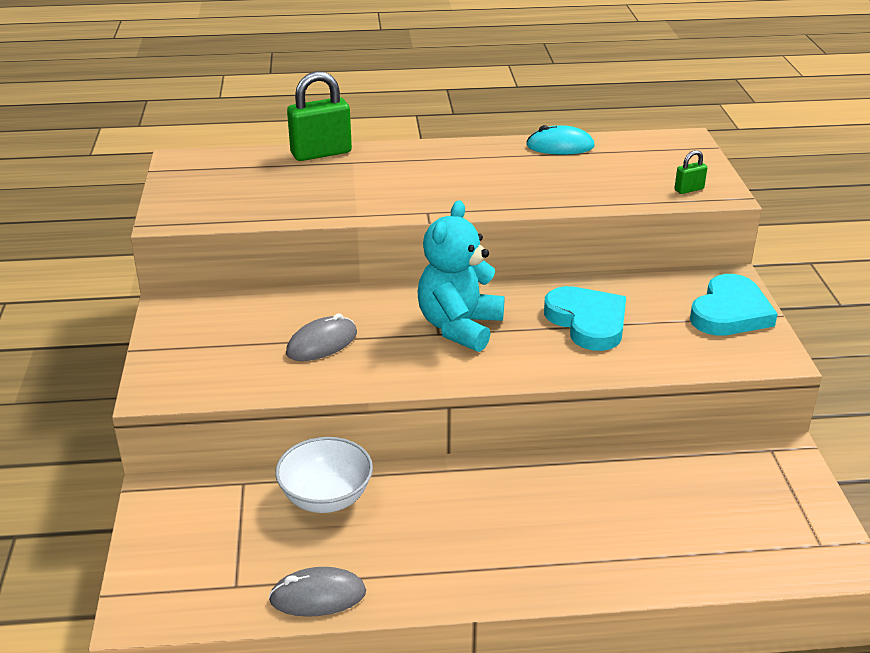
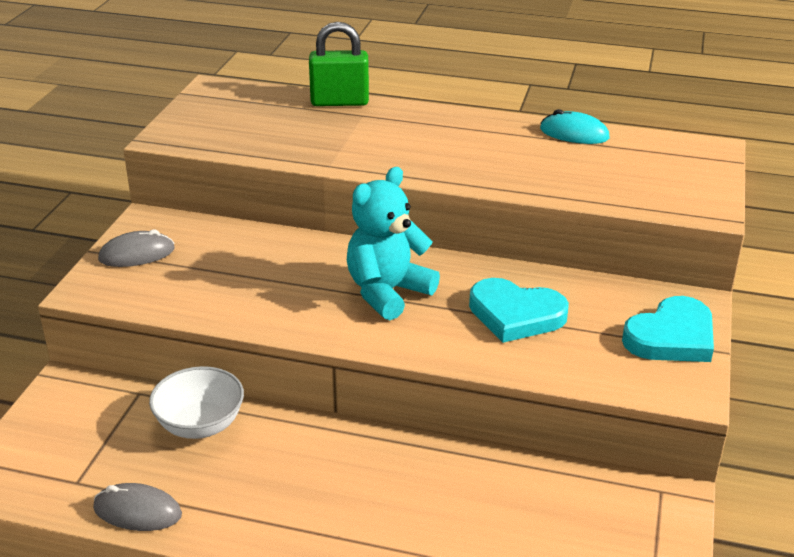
camera: 20 degrees right, 0 degrees up
(322, 343) = (252, 280): grey mouse -> grey mouse (137, 254)
(587, 322) = (515, 315): turquoise heart -> turquoise heart turned 120 degrees clockwise
(689, 189) = (677, 200): green padlock -> none

